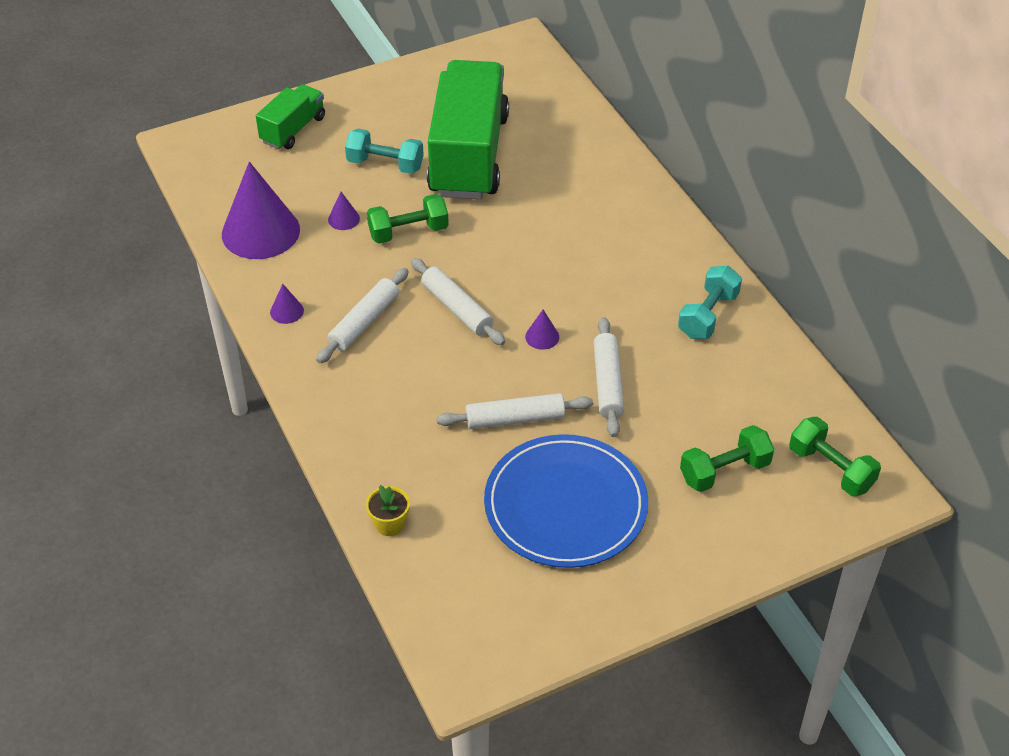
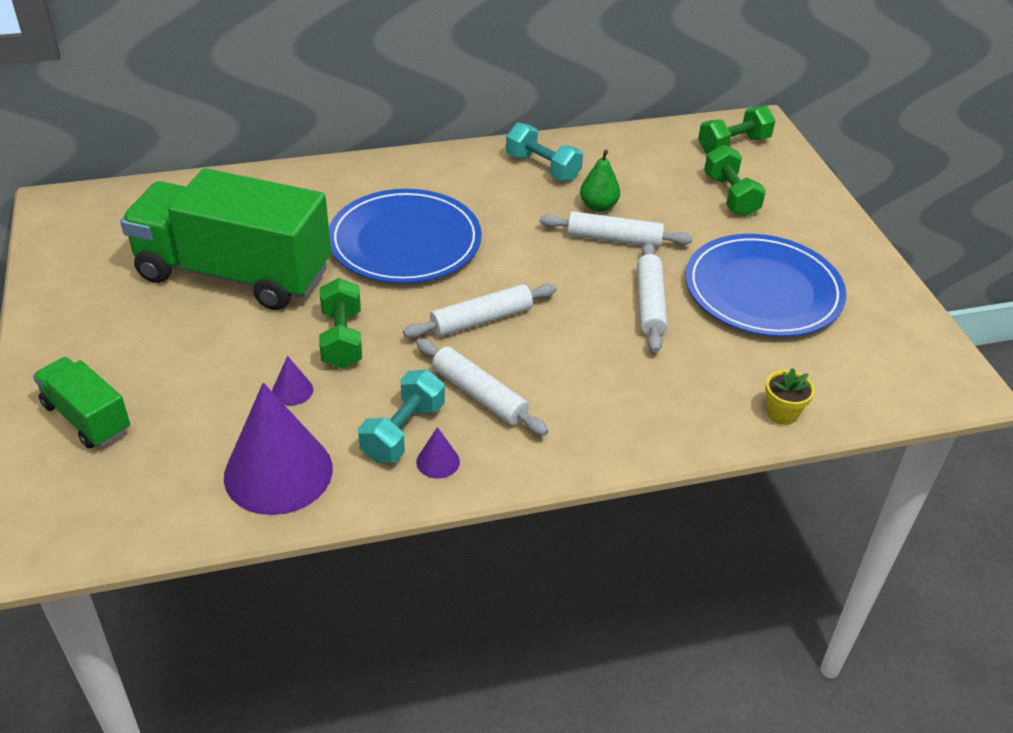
camera: 80 degrees left, 5 degrees down
(385, 164) = (210, 342): turquoise dumbbell -> turquoise dumbbell (403, 432)
(542, 337) = (541, 268): purple cone -> none
(548, 242) = (405, 241): none -> blue plate
(658, 365) = (598, 206): none -> green pear

